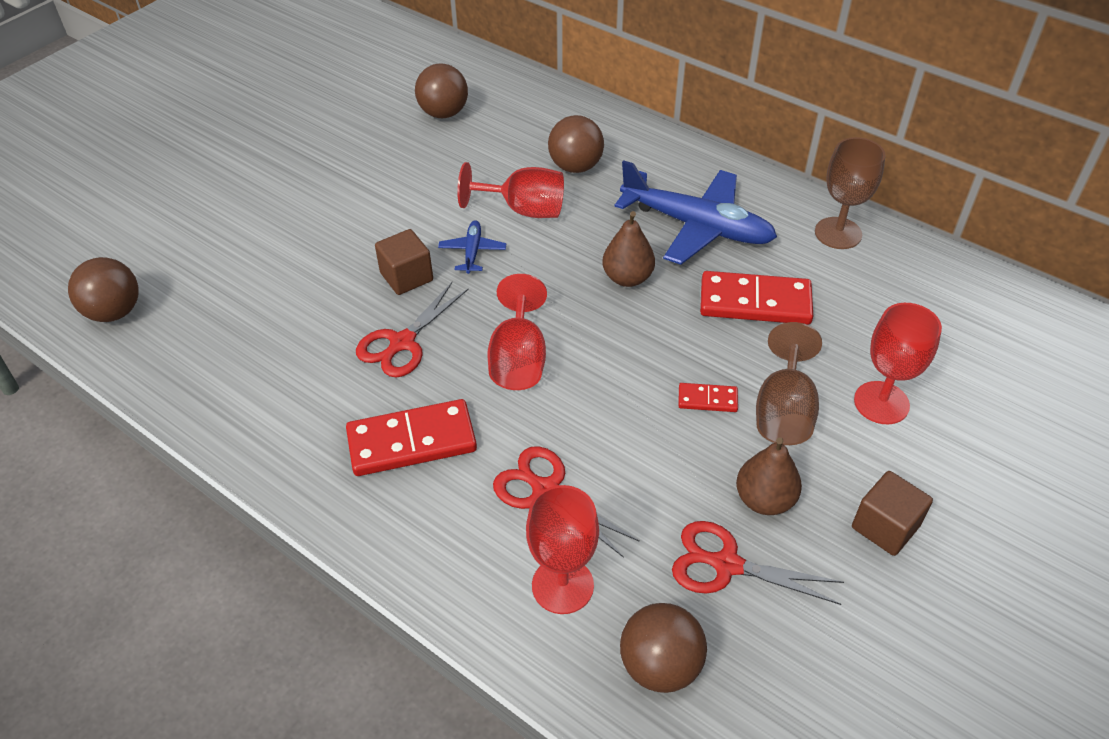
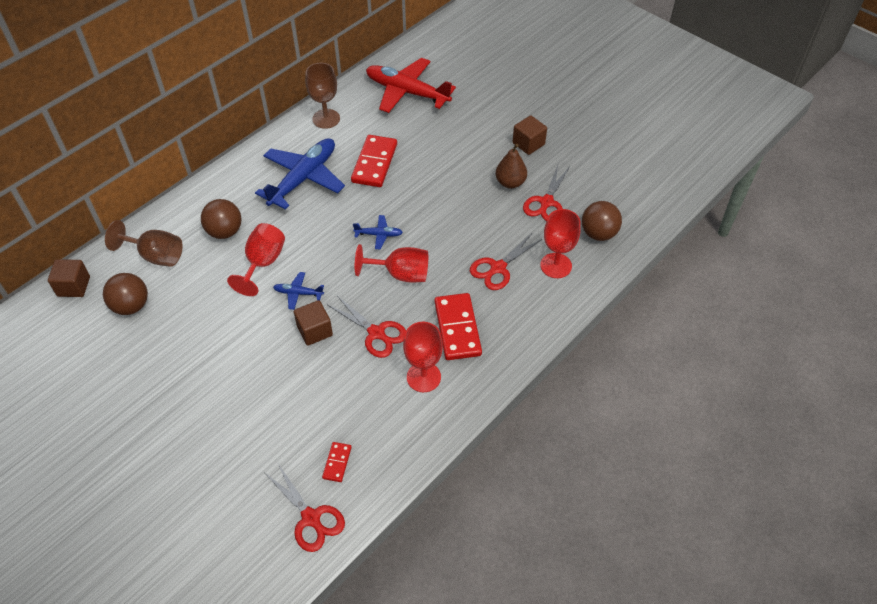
camera: 85 degrees left, 5 degrees up
(114, 312) = (311, 518): brown ball -> red scissors
(471, 67) = (74, 286): none -> brown cube
(597, 324) = (378, 235): none -> blue plane
(627, 278) = (342, 216): brown pear -> none
(707, 399) = (443, 194): red domino -> red domino (337, 463)
(784, 411) = (455, 165): brown goblet -> brown goblet (155, 255)
(881, 403) = (455, 129): red goblet -> red goblet (423, 377)
(951, 326) = (407, 92): none -> red plane

